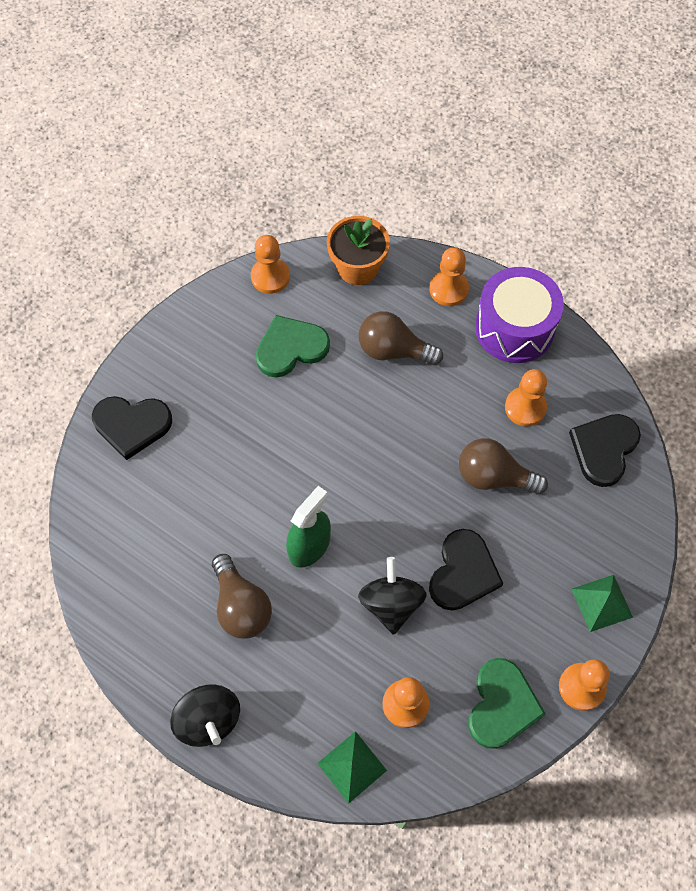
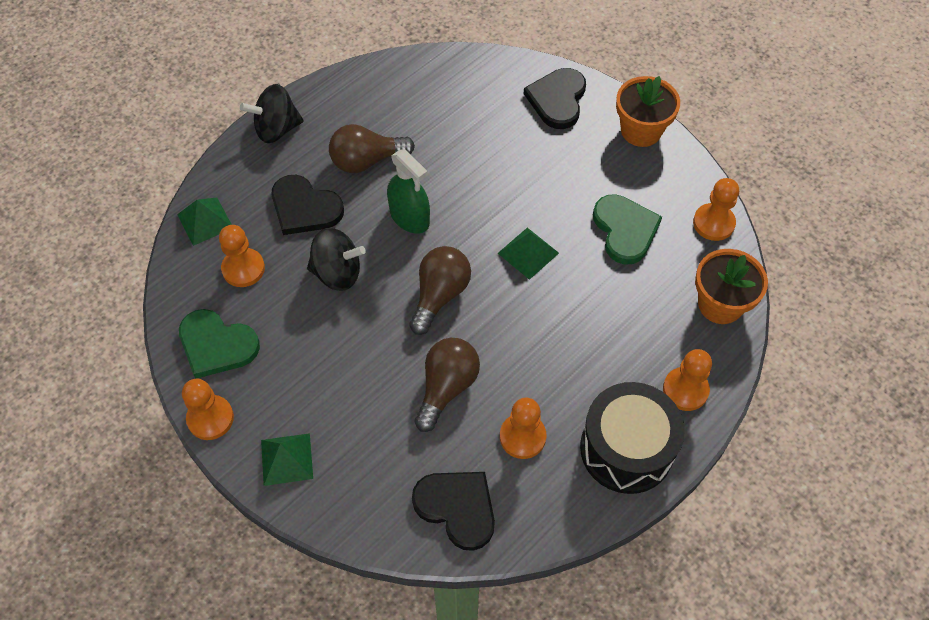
camera: 100 degrees right, 5 degrees down
(165, 344) = (641, 130): none -> orange flower pot
(332, 428) = (528, 253): none -> green pyramid
(393, 350) = (611, 321): brown light bulb -> brown light bulb (439, 295)
(463, 572) = (351, 338): black heart -> black heart (305, 208)
(514, 328) = (626, 449): purple drum -> black drum

